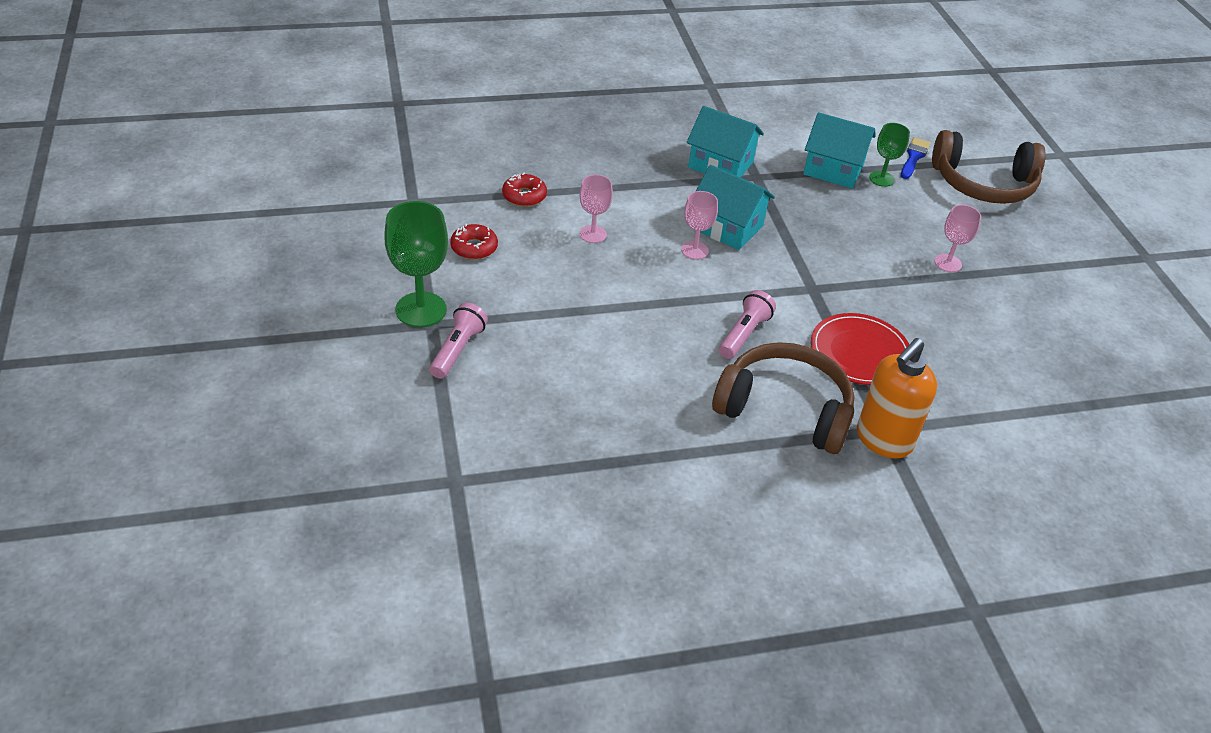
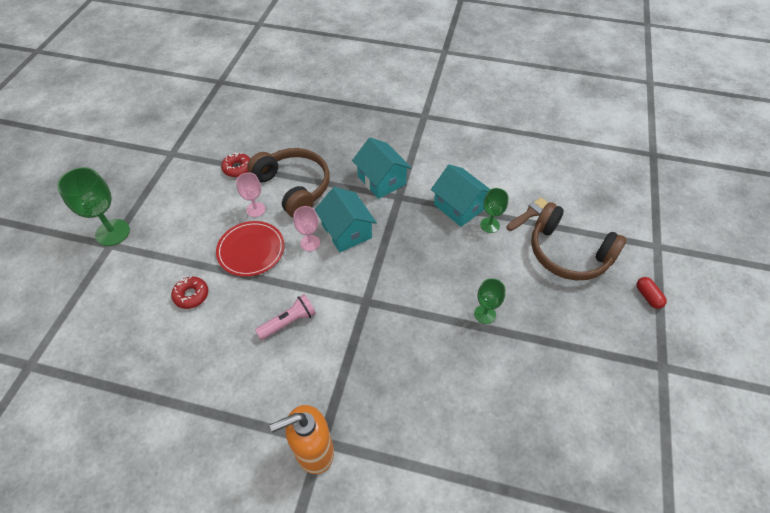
camera: 30 degrees right, 10 degrees up
(458, 350) = (108, 269): pink flashlight -> none
(474, 247) = (178, 197): red donut -> red donut (191, 295)
(785, 409) = (266, 395): brown headphones -> brown headphones (294, 187)
(859, 352) = (357, 368): red plate -> red plate (251, 250)
(914, 157) = (529, 214): blue brush -> brown brush
(948, 263) = (485, 314): pink goblet -> green goblet
(1088, 202) = (648, 296): none -> red capsule

